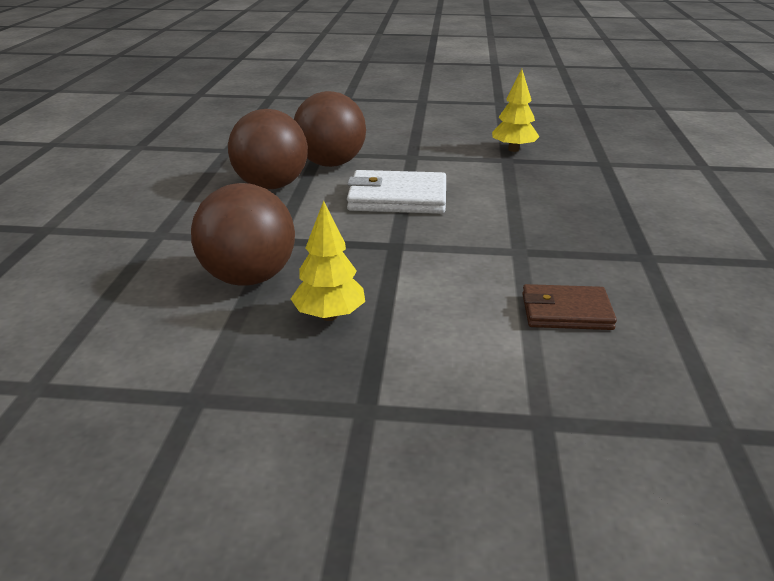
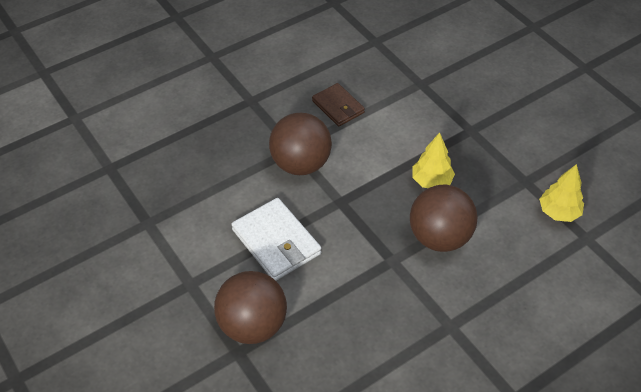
camera: 130 degrees left, 20 degrees up
(271, 186) = (327, 329): brown ball -> brown ball (300, 164)
(513, 149) = (120, 230): yellow tree -> yellow tree (558, 212)

